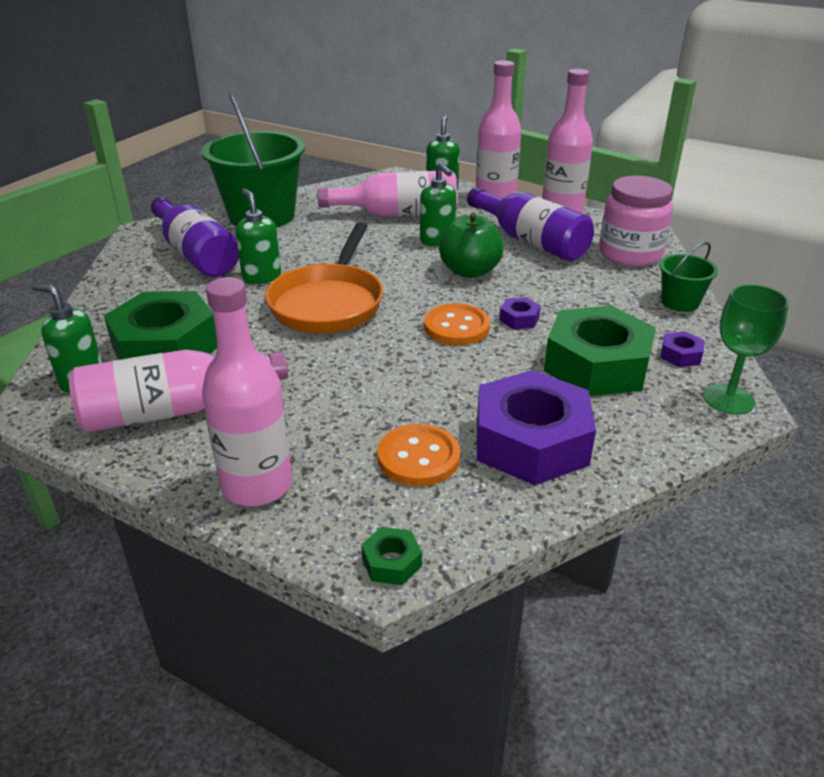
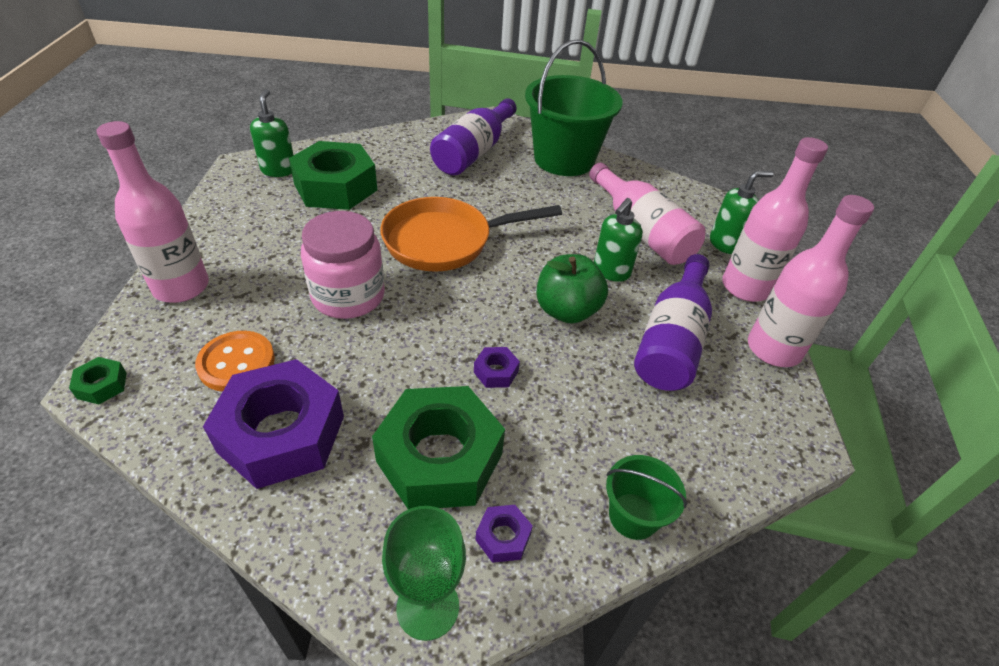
camera: 60 degrees right, 10 degrees up
(172, 410) = (257, 219): pink bottle -> none
(261, 277) = (462, 194): green soap dispenser -> none
(456, 327) = (453, 330): orange button -> none
(630, 254) = (721, 439): pink jar -> pink jar (348, 296)

